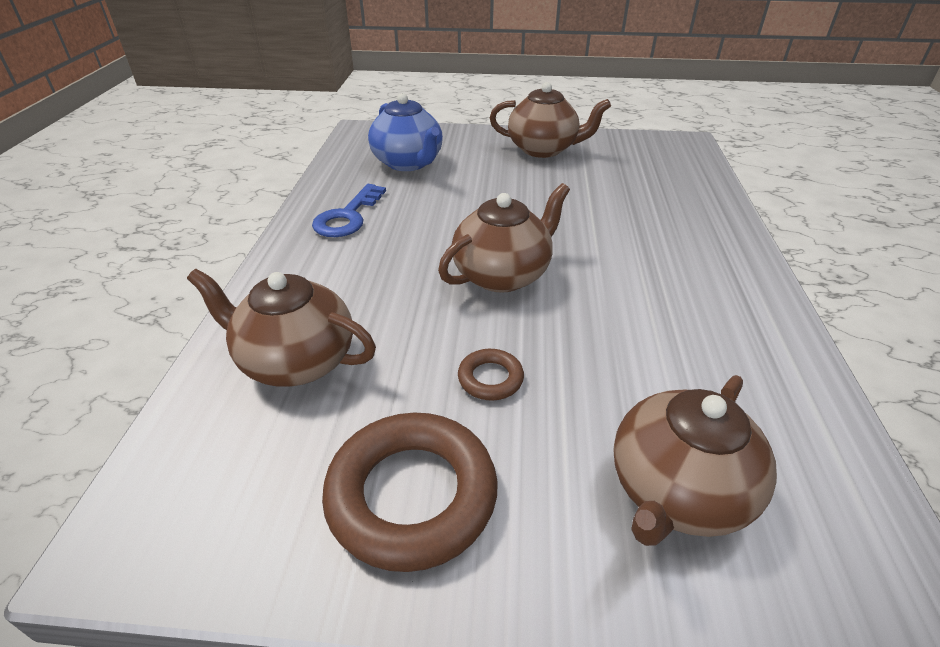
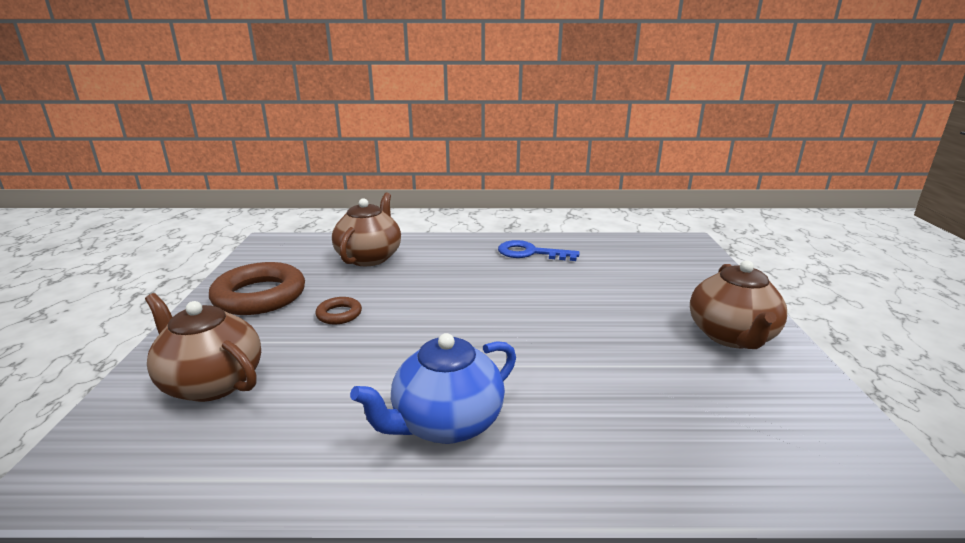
camera: 85 degrees right, 15 degrees down
(408, 163) = (636, 266): blue teapot -> blue teapot (446, 423)
(502, 275) = (460, 316): brown teapot -> none

